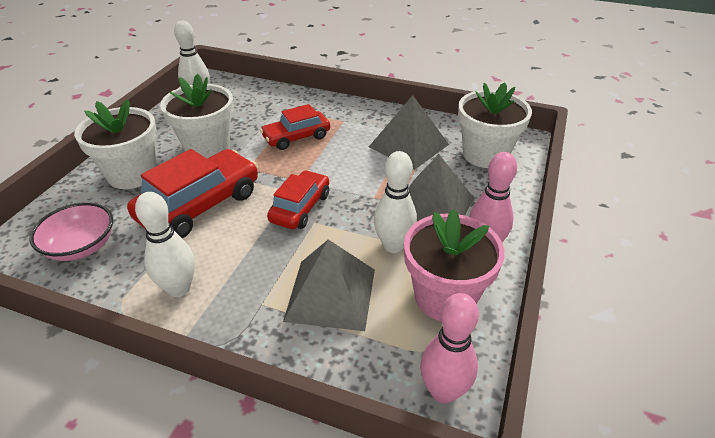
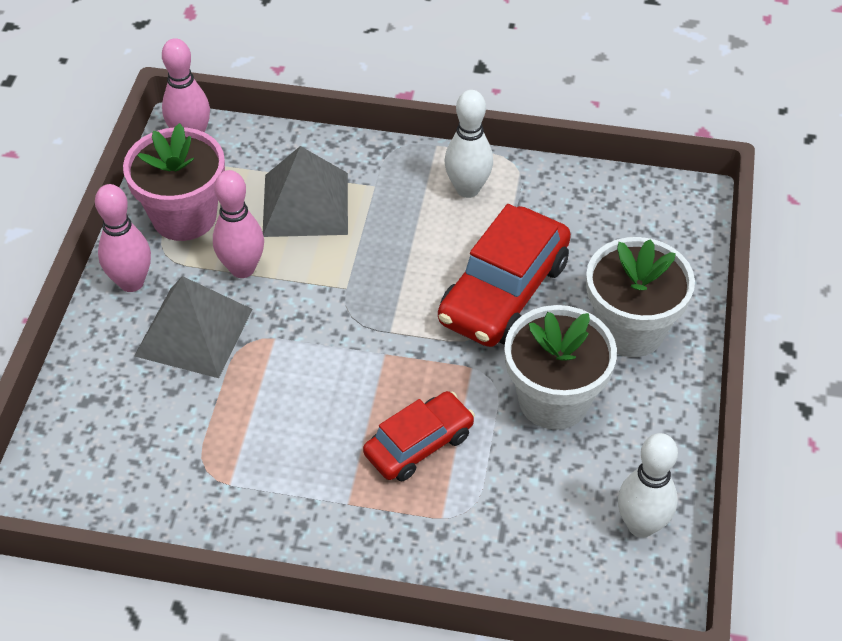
camera: 170 degrees right, 10 degrees up
(81, 246) = (608, 218): pink bowl -> none
(300, 208) = (370, 306): red car -> none
(393, 245) = (242, 268): white bowling pin -> pink bowling pin
(408, 145) = (228, 452): grey pyramid -> none
(485, 154) = (102, 448): white flower pot -> none

